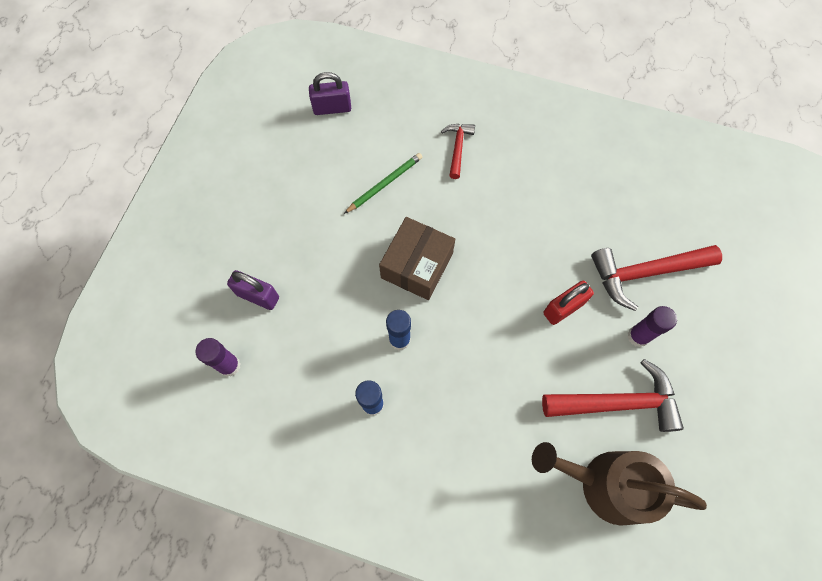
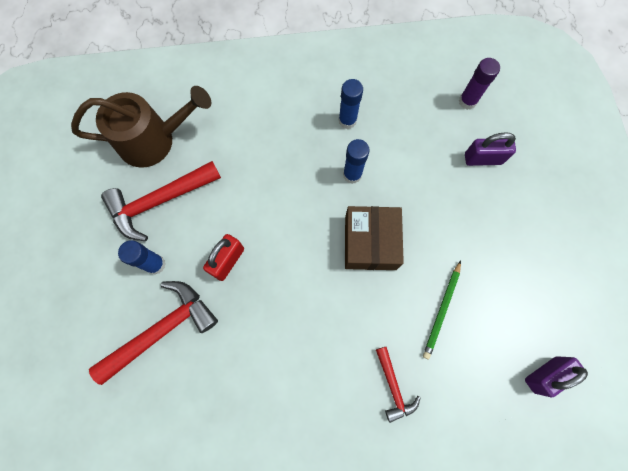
camera: 155 degrees right, 5 degrees up
(638, 336) = (155, 264): purple glue stick -> blue glue stick

